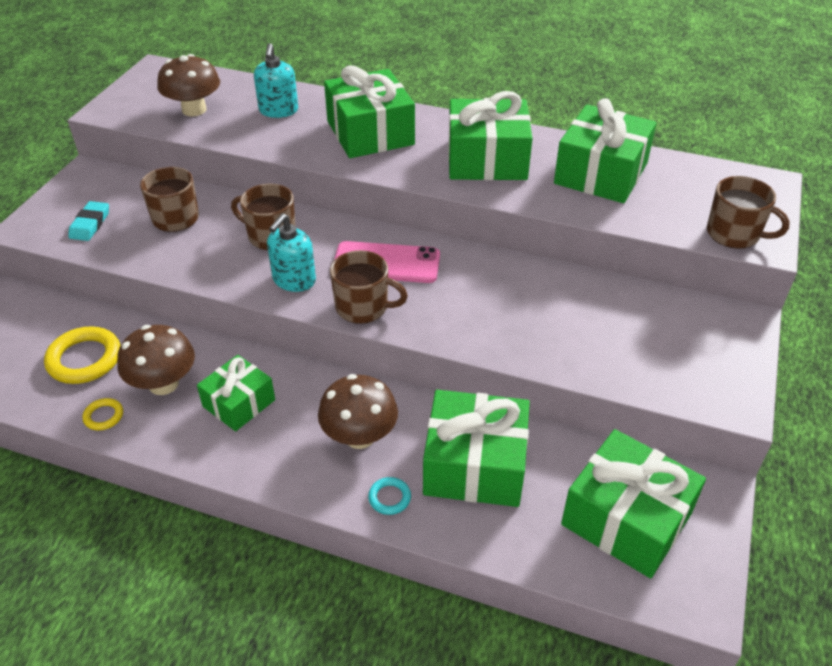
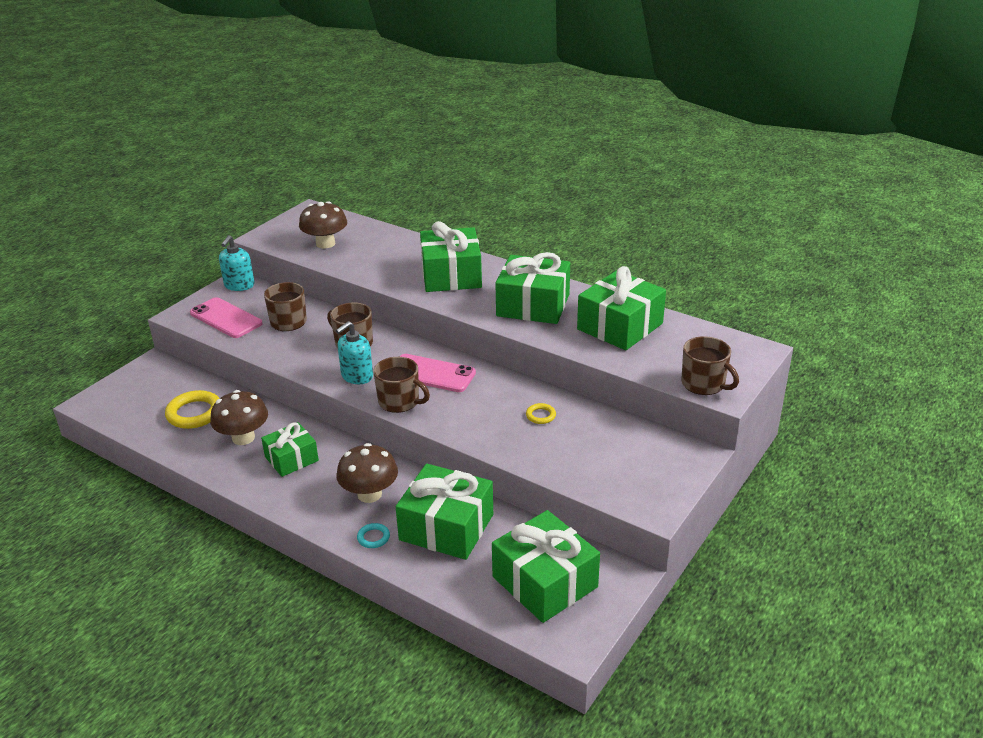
camera: 15 degrees right, 10 degrees down
(90, 224) = (226, 318): turquoise eraser -> pink phone
(103, 416) = (194, 452): yellow ring -> yellow ring (540, 415)
(278, 110) = (388, 251): turquoise soap dispenser -> turquoise soap dispenser (239, 285)

